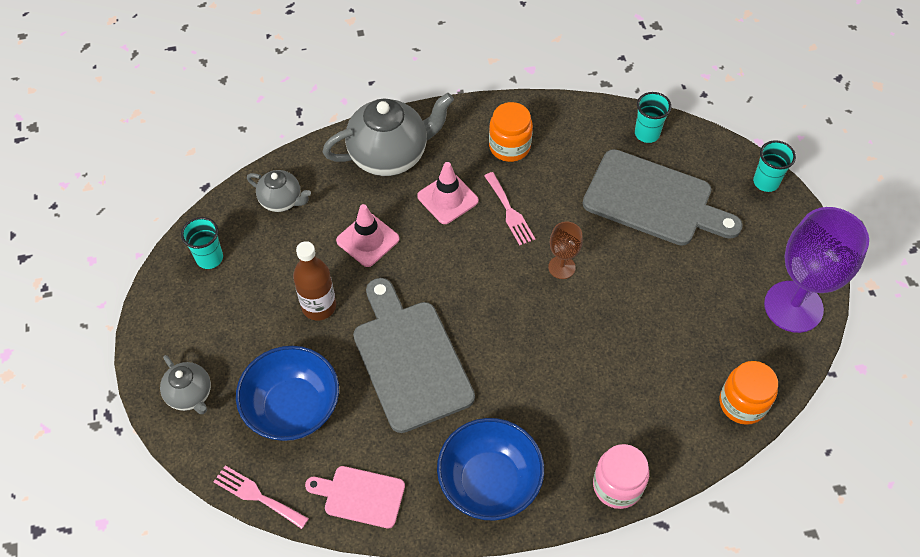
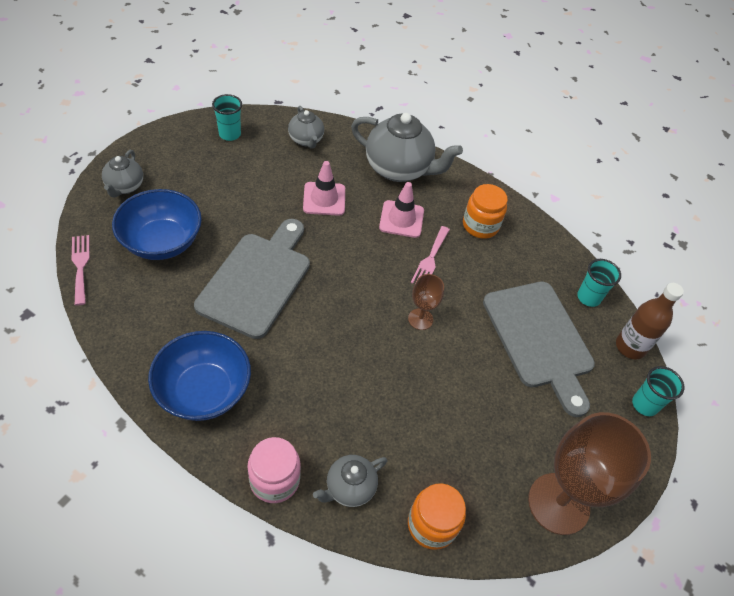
camera: 40 degrees right, 5 degrees down
(319, 306) = (249, 207): brown bottle -> brown bottle (630, 347)
(360, 496) = (127, 321): pink cutting board -> none
(668, 437) = (349, 488): none -> grey teapot
(793, 306) = (558, 503): purple goblet -> brown goblet

